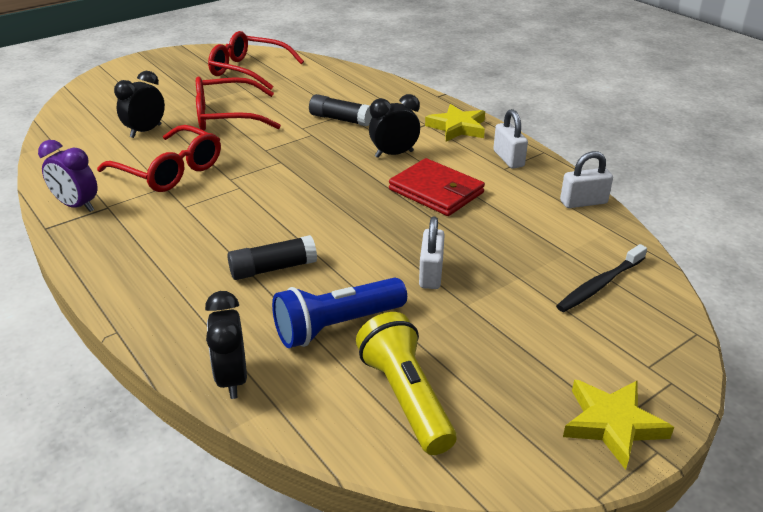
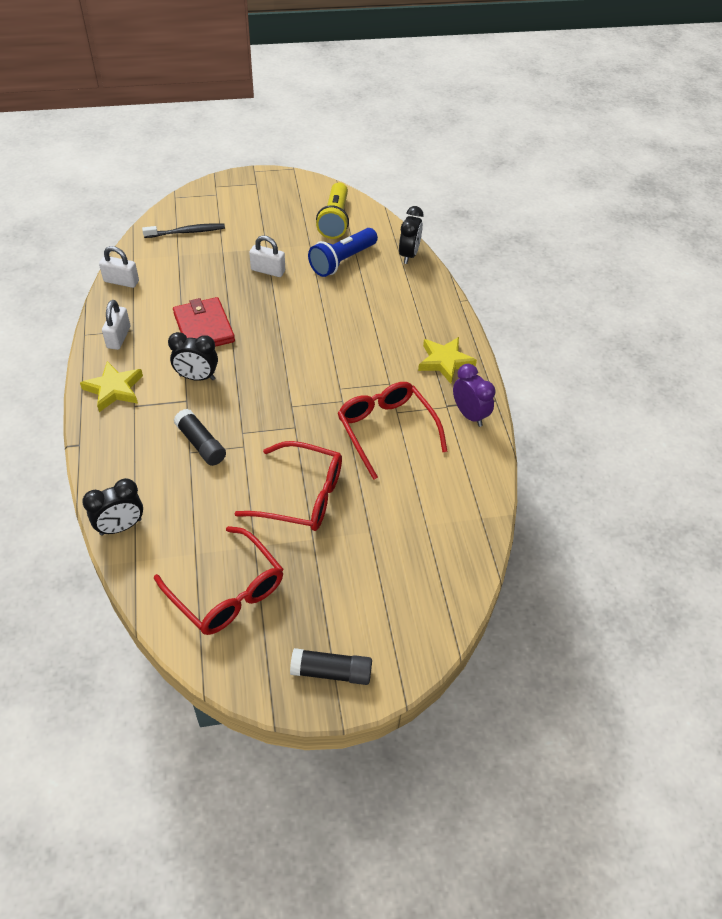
camera: 155 degrees left, 15 degrees up
(145, 131) = (389, 502): black clock -> black clock (121, 527)
(273, 268) = (355, 307): black glue stick -> black glue stick (331, 672)
(337, 326) = (342, 261): blue flashlight -> blue flashlight turned 135 degrees clockwise
(431, 274) = (268, 270): white padlock -> white padlock turned 75 degrees clockwise
(612, 424) = (260, 183): yellow star -> yellow star (445, 362)

